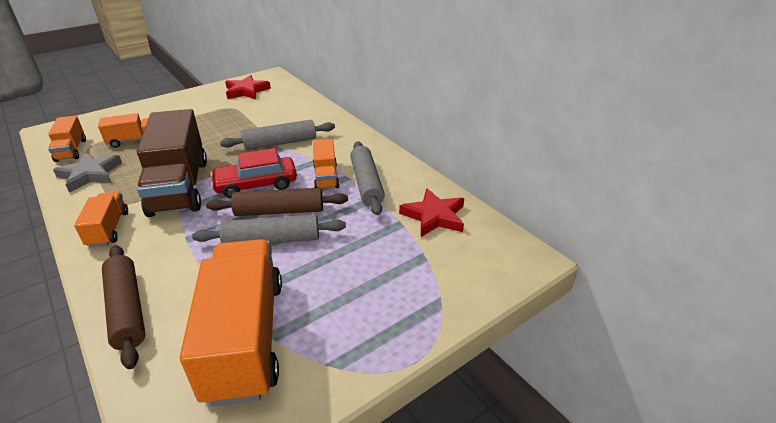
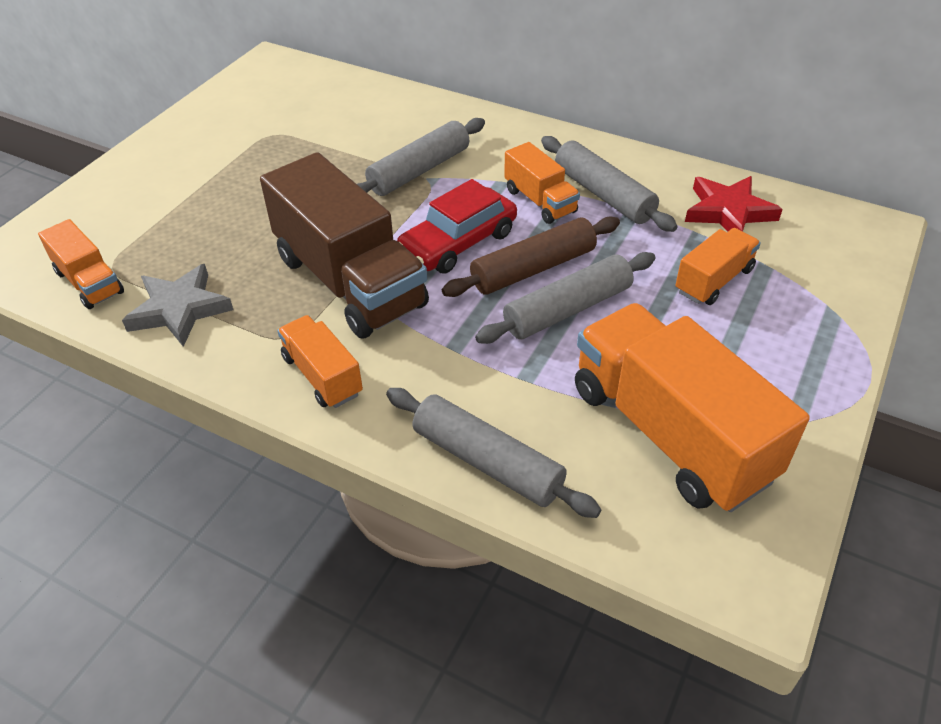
camera: 25 degrees left, 10 degrees up
(126, 309) = (487, 462): brown rolling pin -> grey rolling pin
(134, 140) = (179, 234): orange truck -> orange truck (714, 281)
(246, 91) = (263, 99): red star -> none

